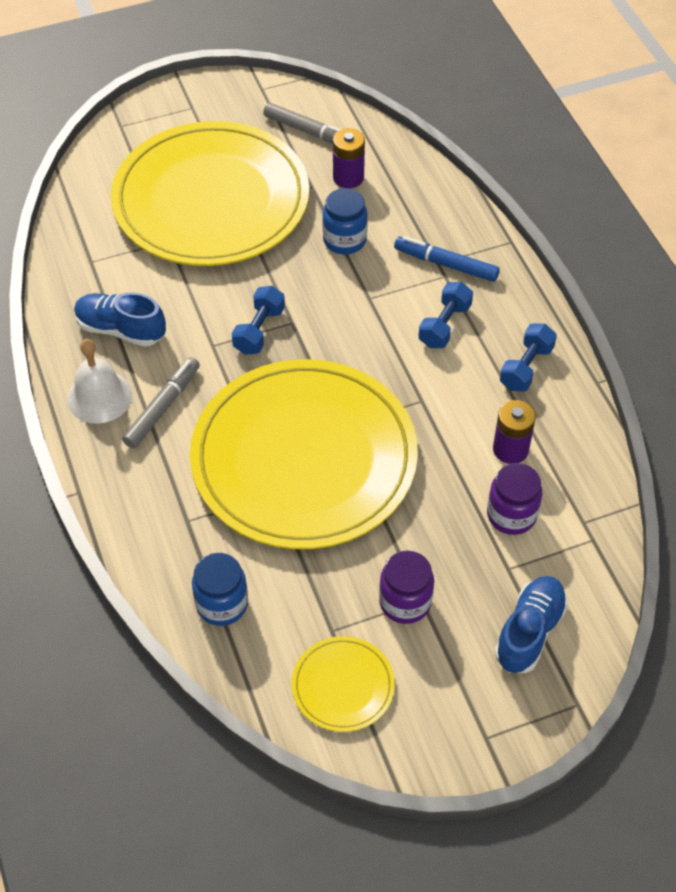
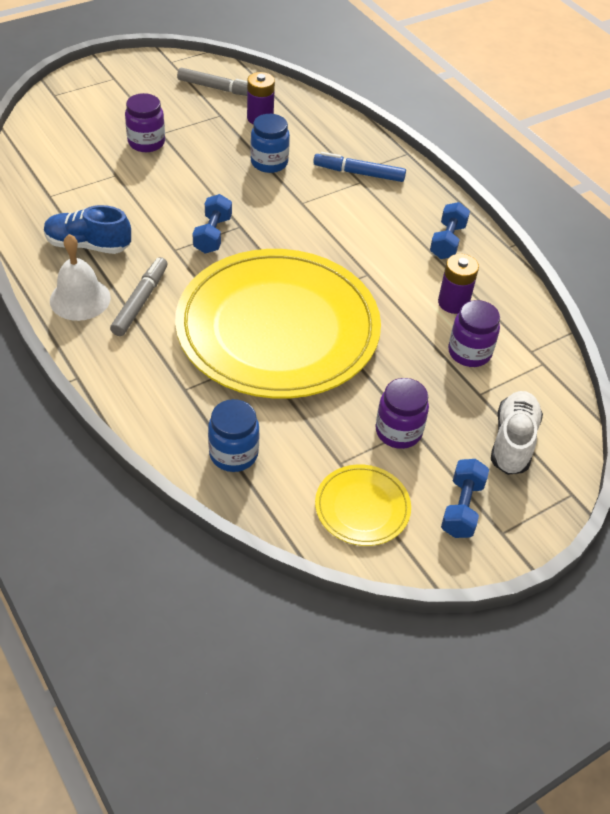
camera: 15 degrees left, 5 degrees down
(211, 200) = (146, 142): yellow plate -> purple jar
(444, 325) = (371, 217): blue dumbbell -> blue dumbbell (462, 508)
(529, 632) = (512, 441): blue shoe -> white shoe

